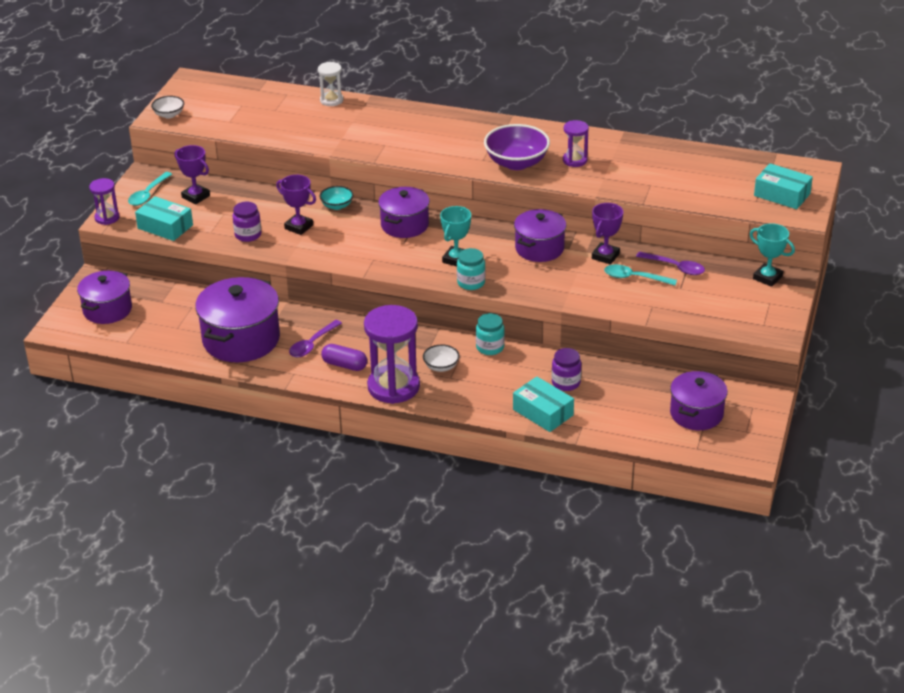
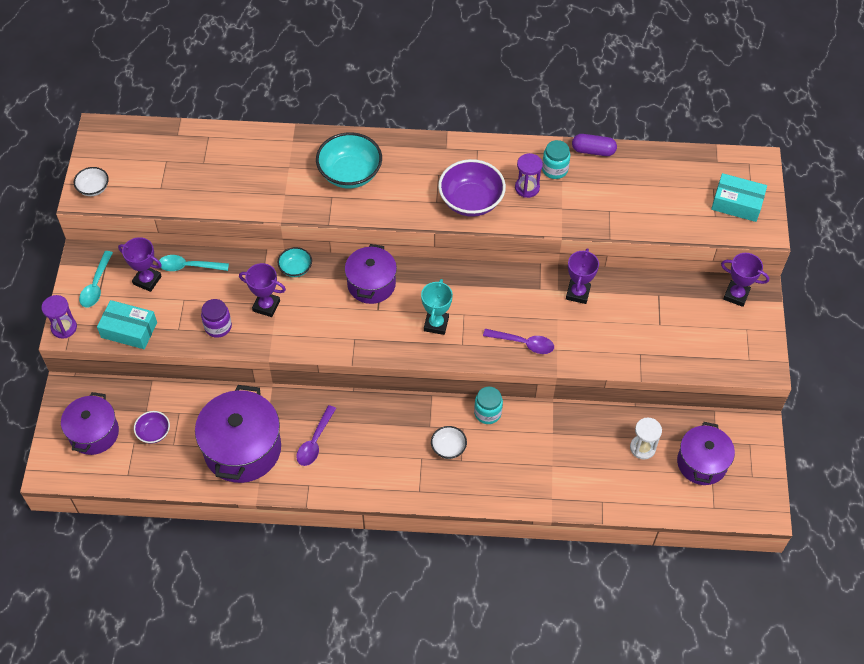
camera: 15 degrees left, 20 degrees up
(162, 317) = (154, 433): none -> purple bowl
(331, 100) = (257, 139): white hourglass -> white hourglass (642, 448)
(344, 365) = (355, 464): purple capsule -> purple capsule (593, 151)
(393, 387) = (410, 484): purple hourglass -> none
(408, 132) = (350, 174): none -> turquoise bowl
(471, 283) = (459, 354): turquoise jar -> turquoise jar (554, 169)
(539, 248) = (512, 294): purple pot -> none
(543, 412) = (561, 490): turquoise box -> none
(566, 383) = (572, 446): purple jar -> none
(634, 278) = (613, 318): turquoise spoon -> turquoise spoon (188, 266)
(675, 267) = (647, 296): purple spoon -> purple spoon (523, 343)
(767, 277) = (736, 295): turquoise trophy -> purple trophy

